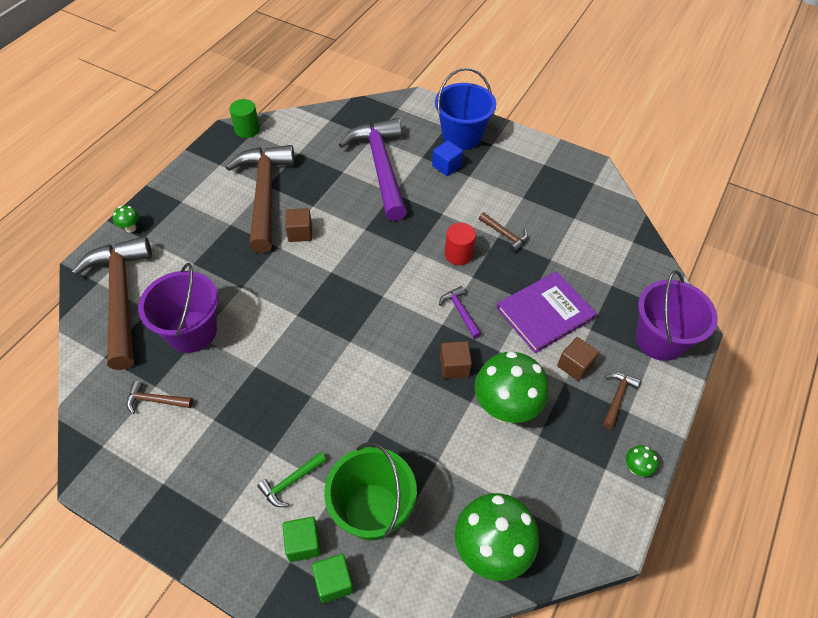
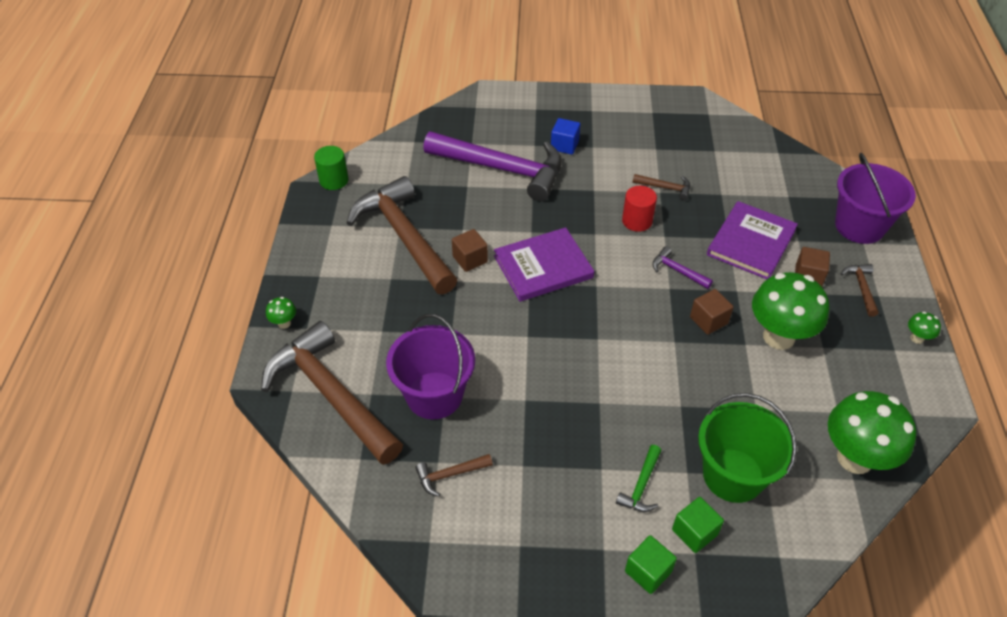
camera: 25 degrees left, 5 degrees down
(334, 582) = (746, 550): green cube -> green cube (648, 571)
(352, 262) = (543, 267): none -> purple book
(381, 168) = (502, 169): purple hammer -> purple hammer turned 150 degrees clockwise
(462, 136) = (557, 112): blue bucket -> none

